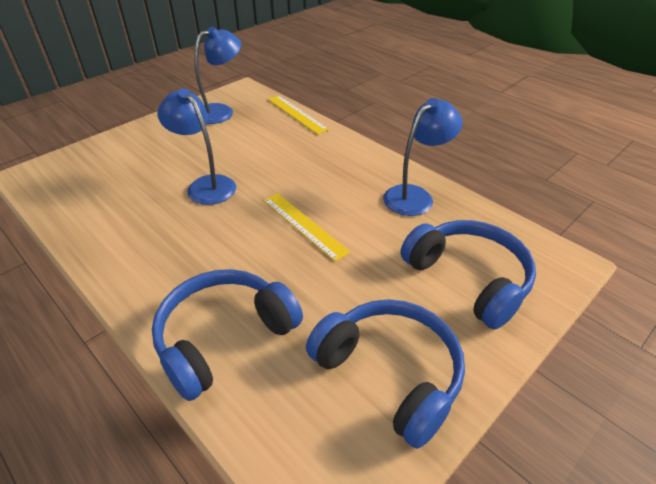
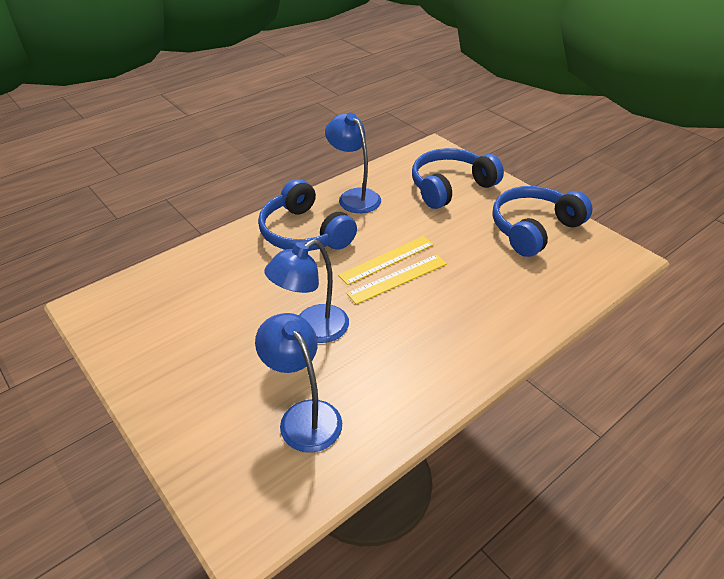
camera: 85 degrees left, 0 degrees up
(221, 111) = (143, 325): blue lamp -> blue lamp (304, 416)
(224, 337) = (517, 304): blue headphones -> blue headphones (304, 233)
(296, 114) = (181, 258): yellow ruler -> yellow ruler (398, 278)

